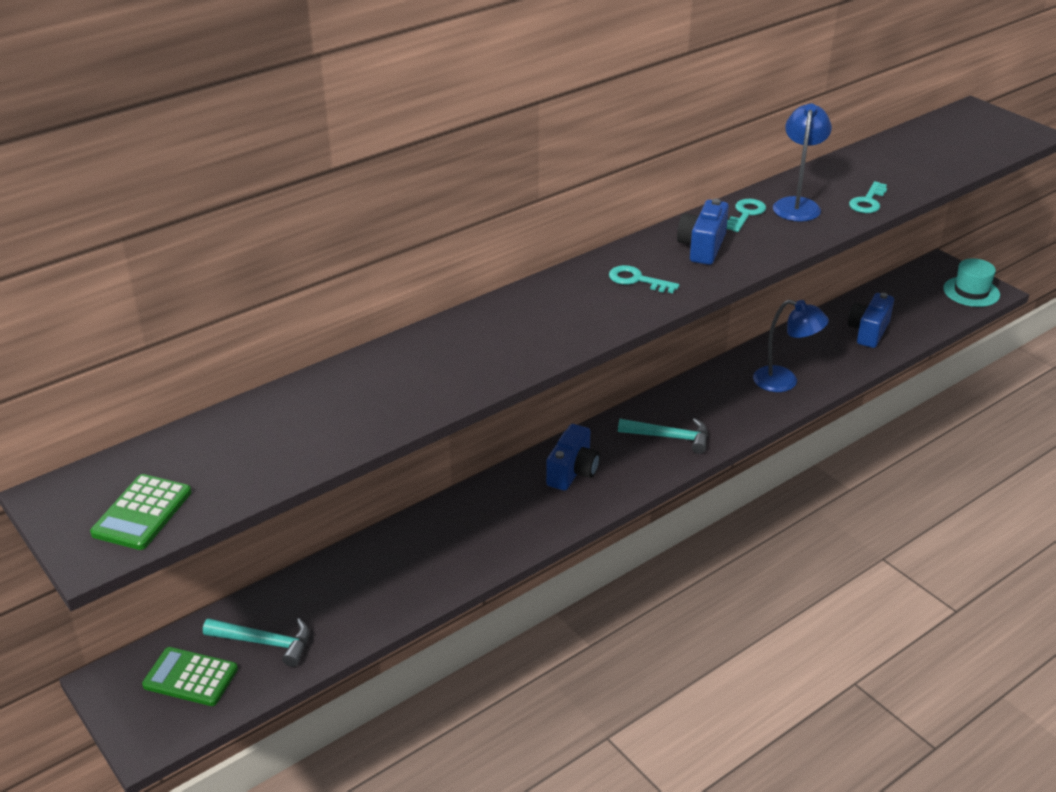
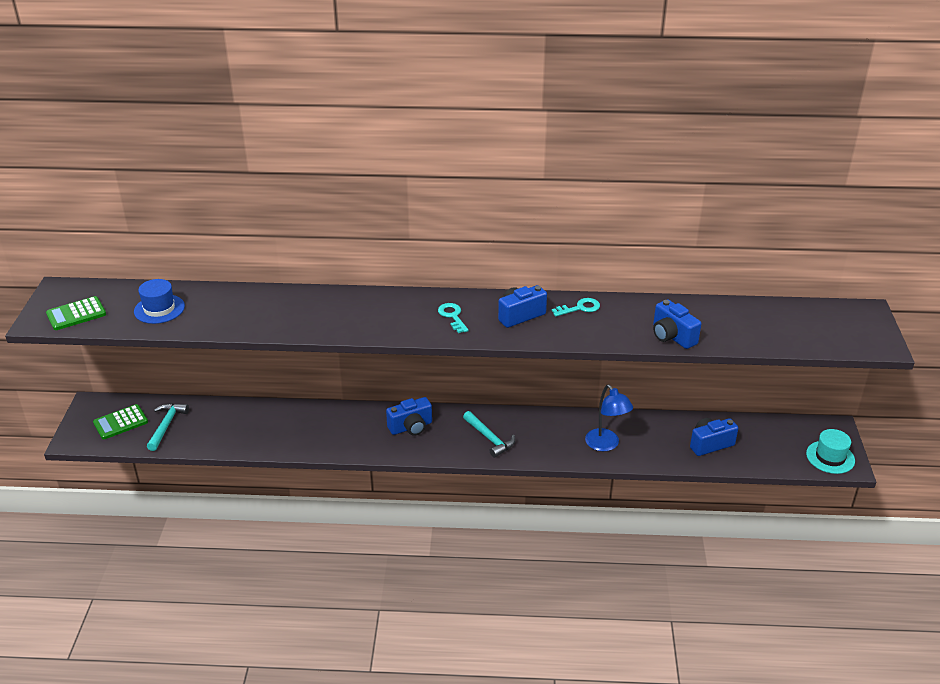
camera: 40 degrees right, 0 degrees up
(190, 677) = (120, 422): green calculator -> green calculator turned 90 degrees counterclockwise
(261, 445) = (159, 309): none -> blue hat
(265, 642) = (166, 425): turquoise hammer -> turquoise hammer turned 135 degrees counterclockwise
(797, 205) = (622, 317): blue lamp -> none
(868, 201) = (672, 336): turquoise key -> blue camera

